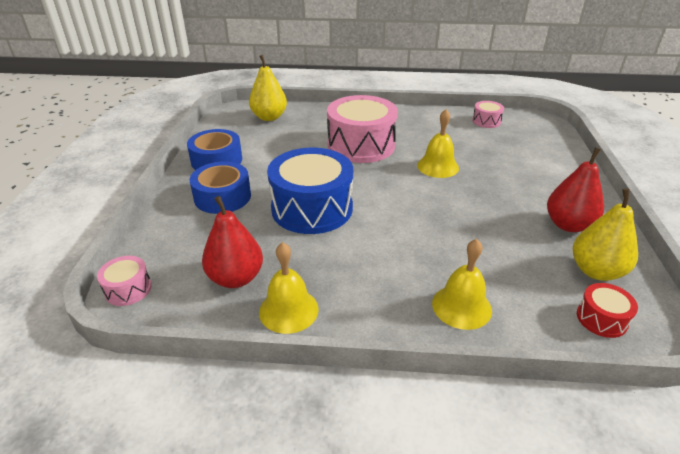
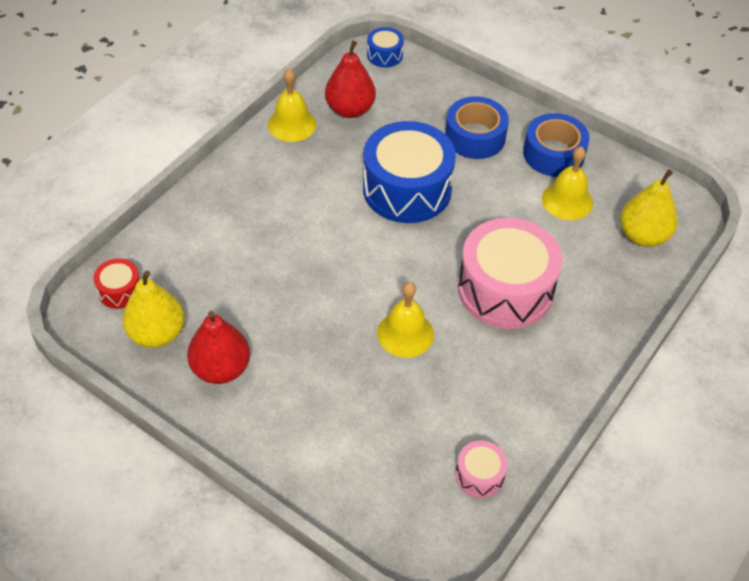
camera: 120 degrees right, 15 degrees up
(128, 289) = (384, 55): pink drum -> blue drum
(461, 306) = (208, 217): yellow bell -> yellow bell (567, 200)

